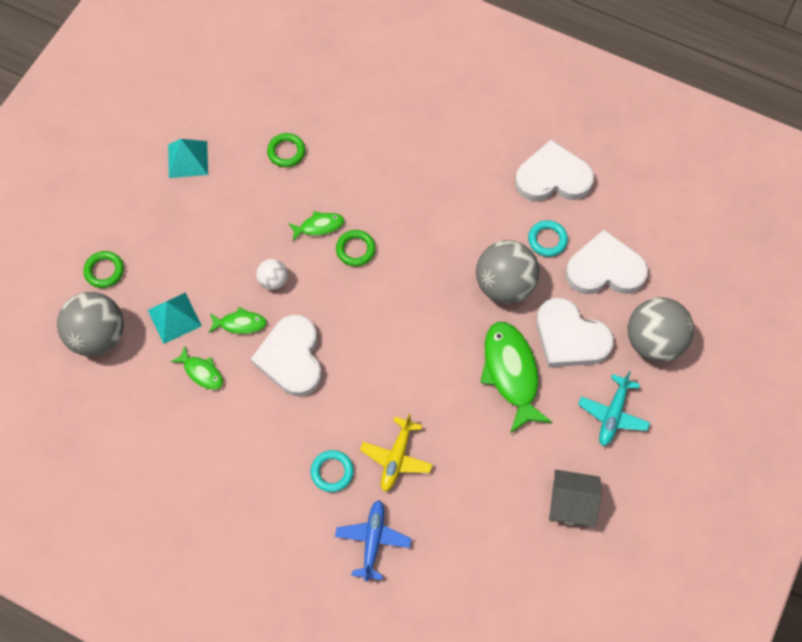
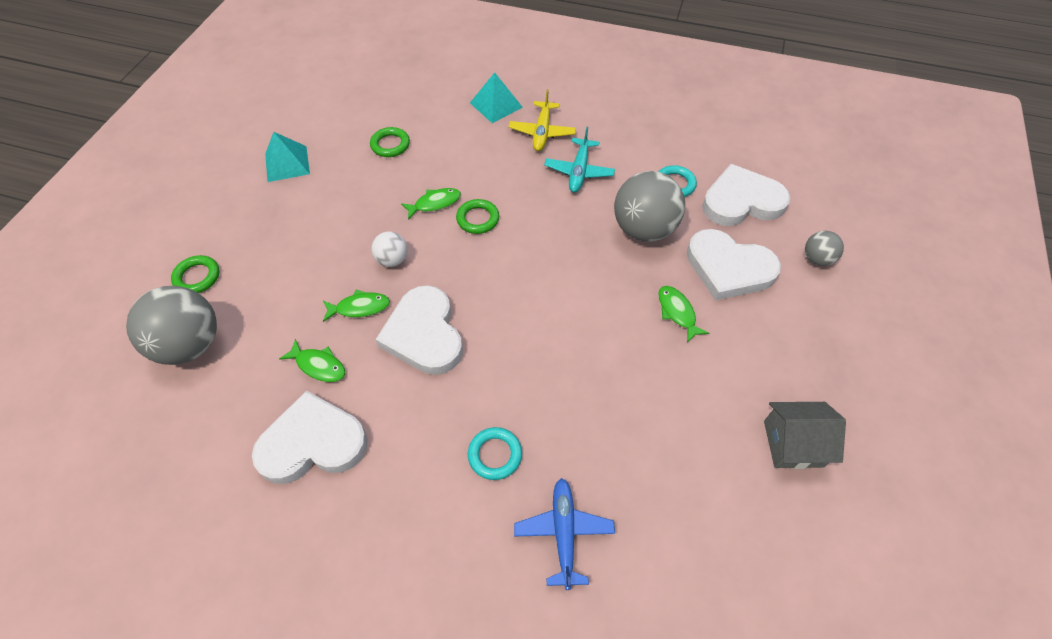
camera: 10 degrees left, 10 degrees down
(174, 318) = (281, 313): turquoise pyramid -> turquoise pyramid (496, 105)
(396, 458) = (570, 425): yellow plane -> yellow plane (542, 132)
(511, 373) = (677, 312): green fish -> green fish, size x0.51
(553, 177) = (662, 132): white heart -> white heart (313, 443)
(613, 414) = (803, 337): turquoise plane -> turquoise plane (579, 171)
(653, 341) = (817, 259): grey ball -> grey ball, size x0.50

